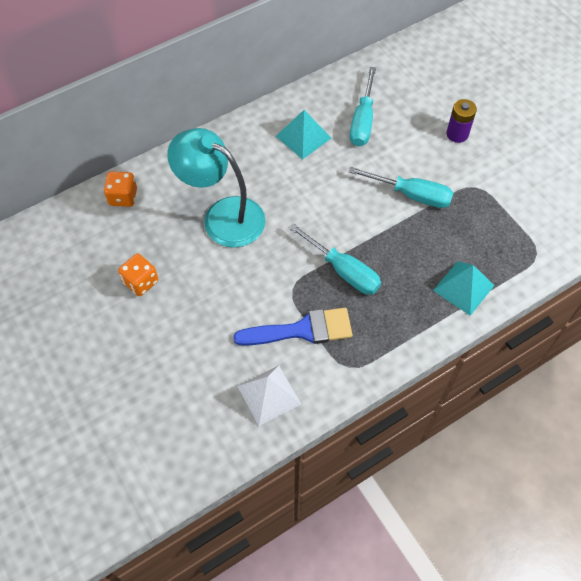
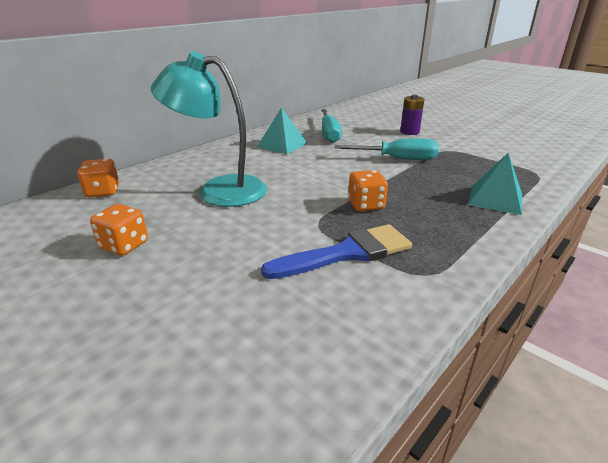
camera: 15 degrees left, 30 degrees down
(269, 395) = (336, 322): white pyramid -> none
(343, 270) = (366, 205): turquoise screwdriver -> orange dice

